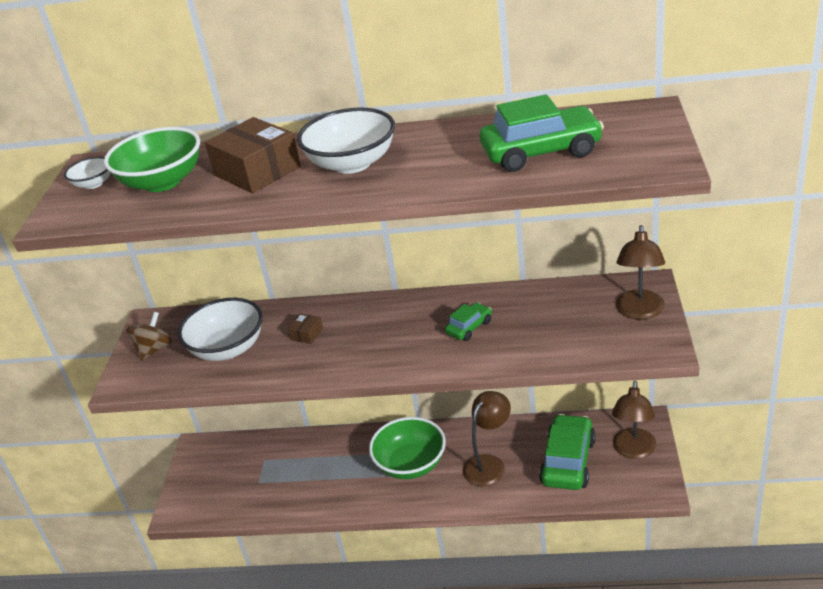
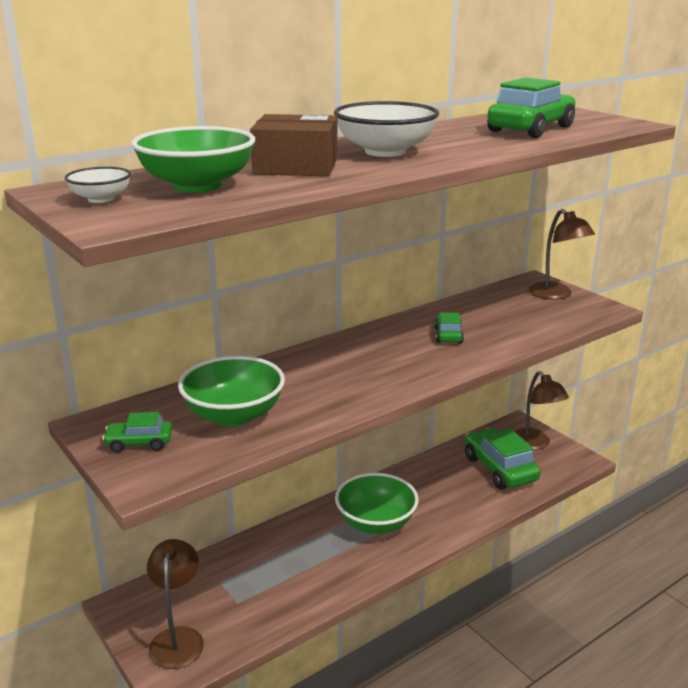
camera: 45 degrees left, 10 degrees down
(154, 349) = (139, 443): brown spinning top -> green car
(228, 348) = (234, 415): white bowl -> green bowl
(307, 334) = (304, 380): brown box -> none
(489, 464) = (442, 495): brown lamp -> brown lamp (178, 638)

